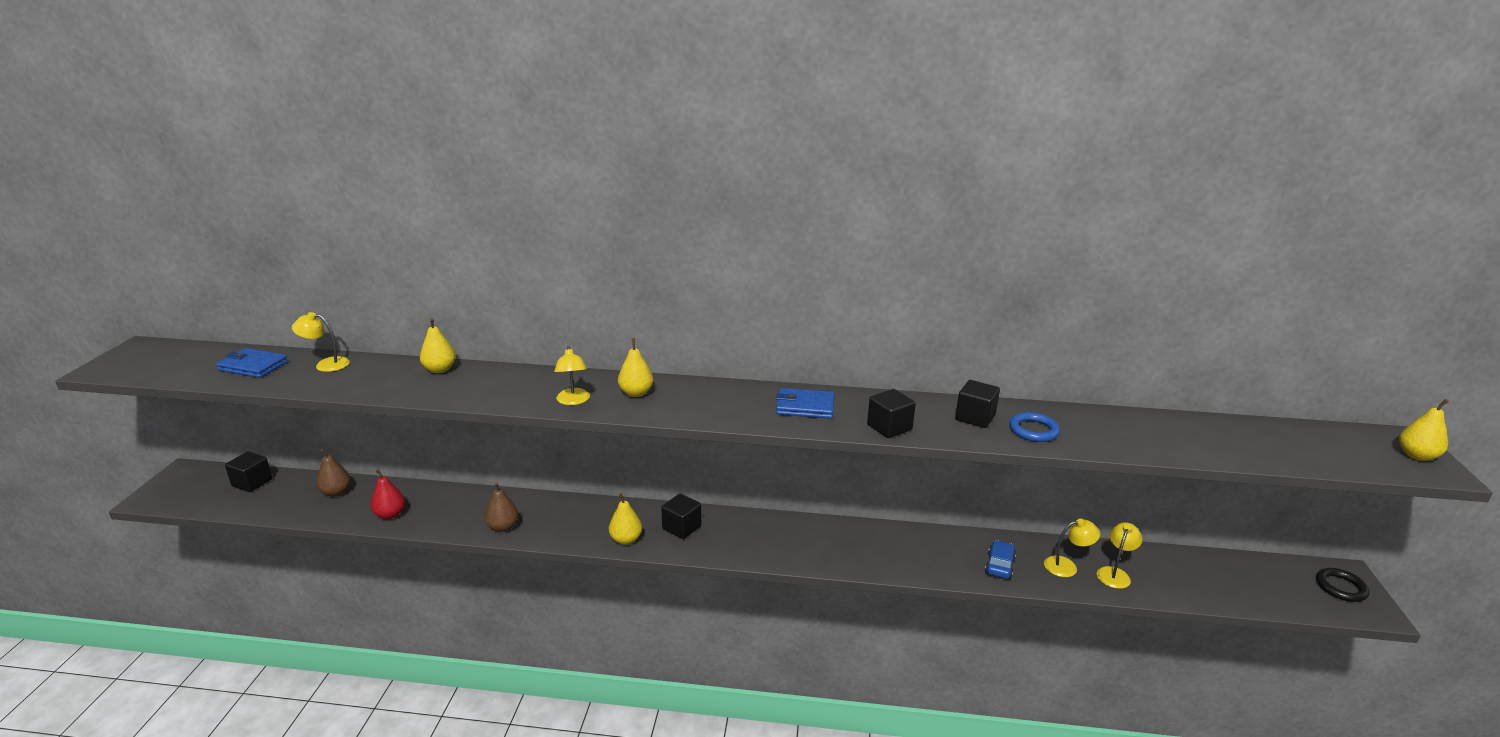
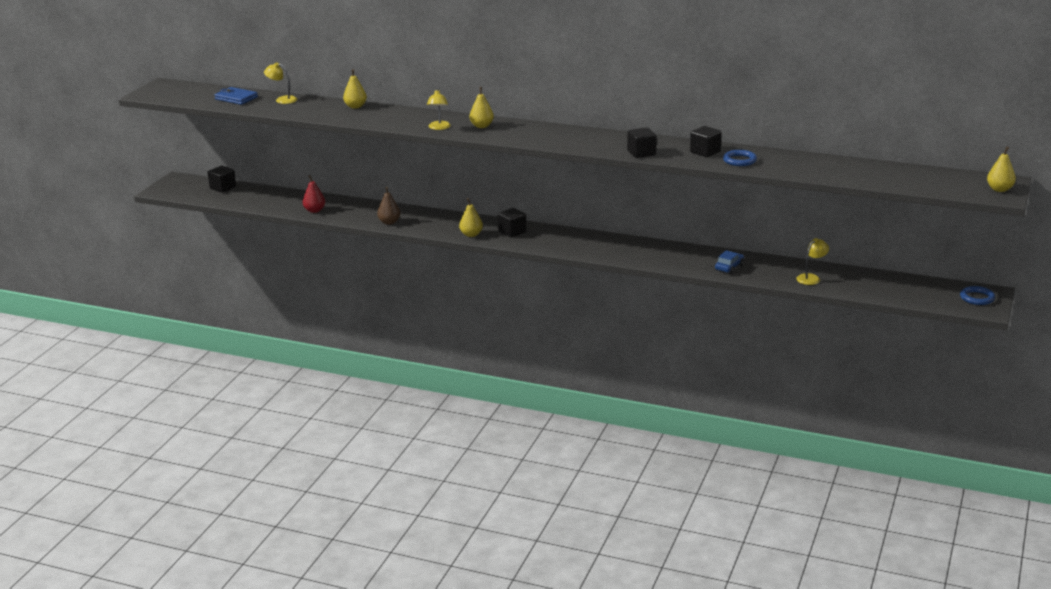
camera: 15 degrees right, 0 degrees up
(336, 492) = (278, 197): brown pear -> none
(805, 407) = (592, 139): blue wallet -> none
(1067, 566) = (779, 272): yellow lamp -> none
(1340, 587) = (977, 298): black ring -> blue ring

